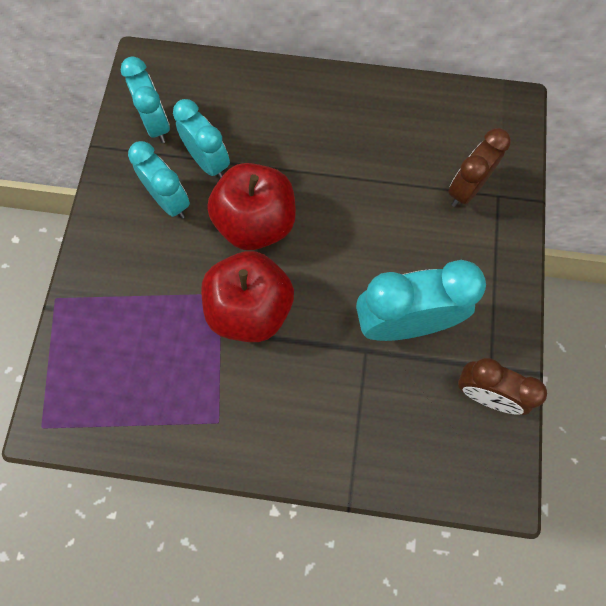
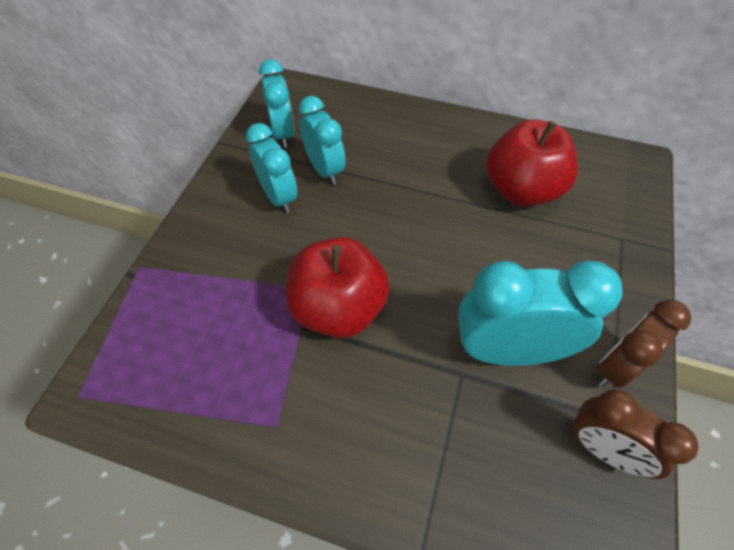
camera: 10 degrees right, 15 degrees down
(256, 223) = (361, 228): red apple -> red apple (521, 190)
(466, 189) = (586, 228): brown clock -> brown clock (616, 366)

